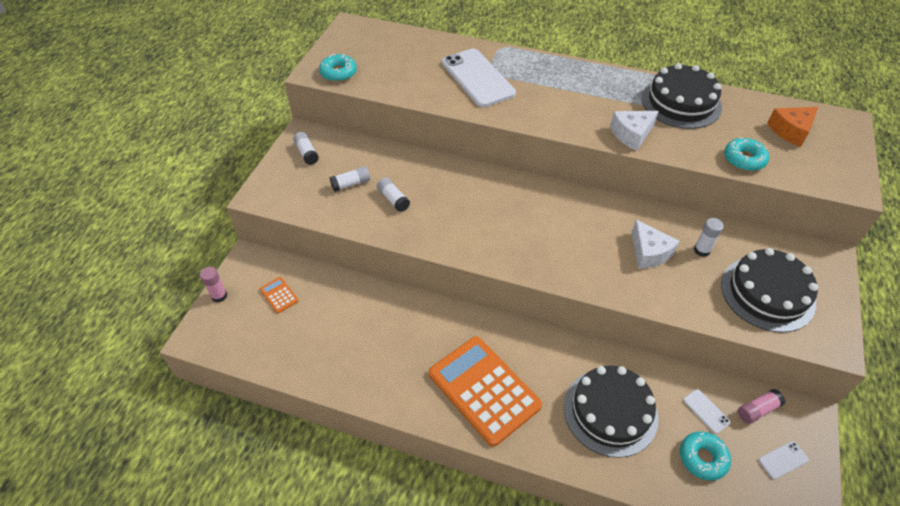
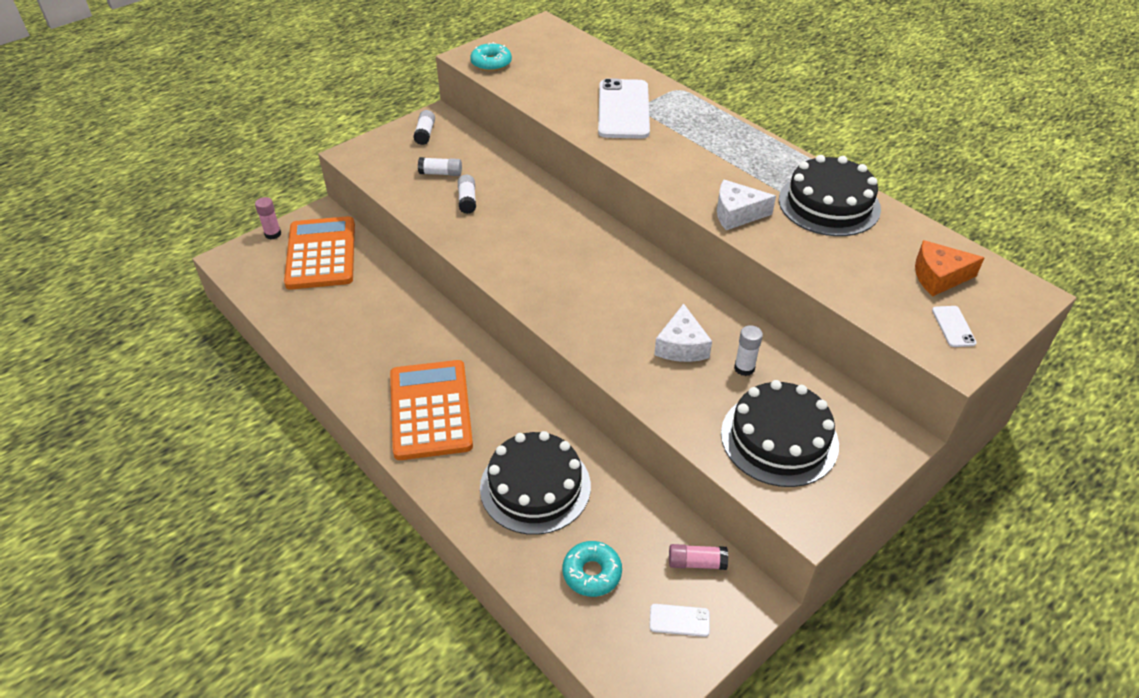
camera: 30 degrees right, 5 degrees down
(279, 295) = (321, 254): orange calculator -> orange calculator, size x2.46
(706, 411) = (637, 535): white phone -> white phone (953, 326)
(744, 159) = (845, 282): turquoise donut -> none

